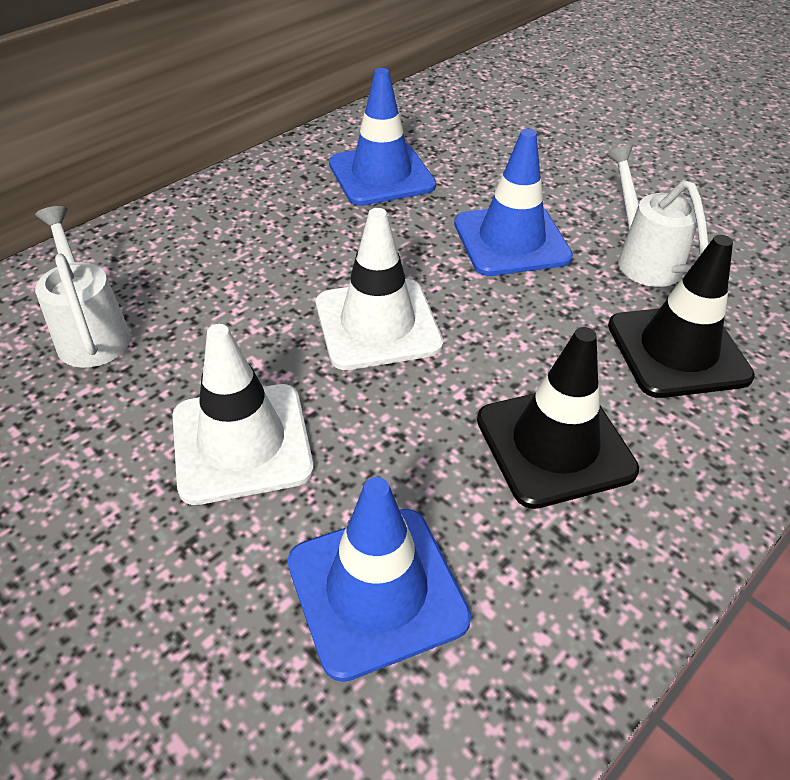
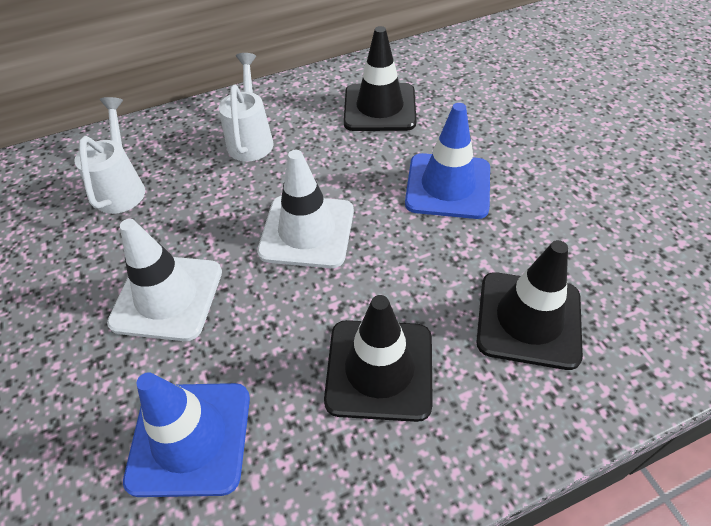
camera: 25 degrees right, 5 degrees up
(381, 175) = (379, 108): blue traffic cone -> black traffic cone
(642, 258) = (549, 228): white watering can -> white watering can (251, 139)

